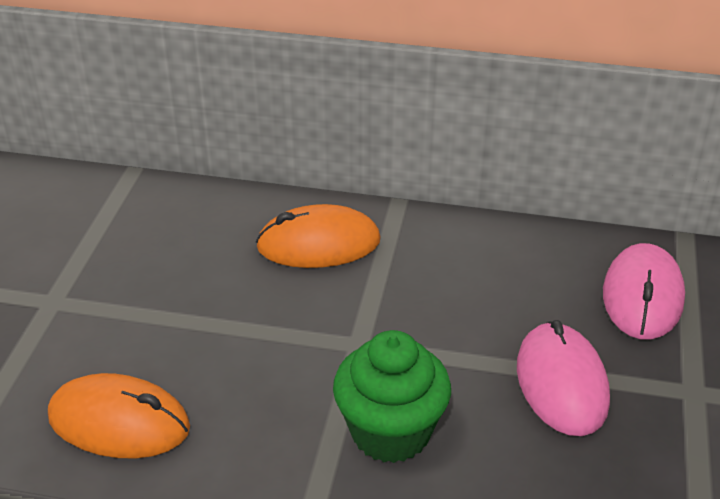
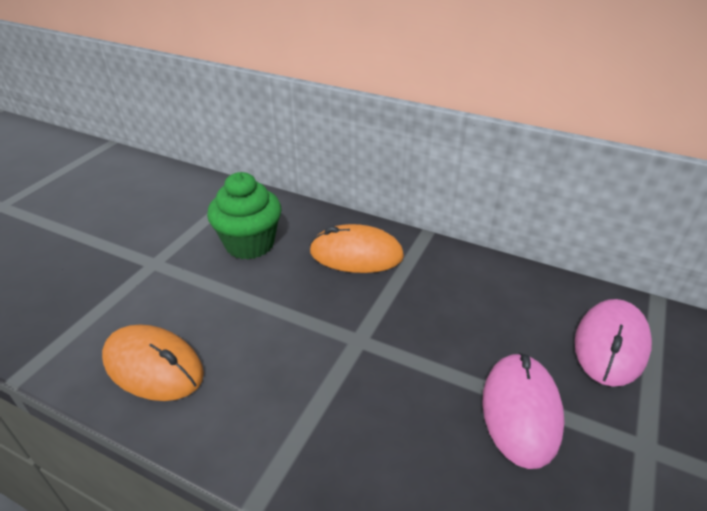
camera: 15 degrees right, 0 degrees up
(390, 432) = (358, 424): green cupcake -> green cupcake (249, 244)

